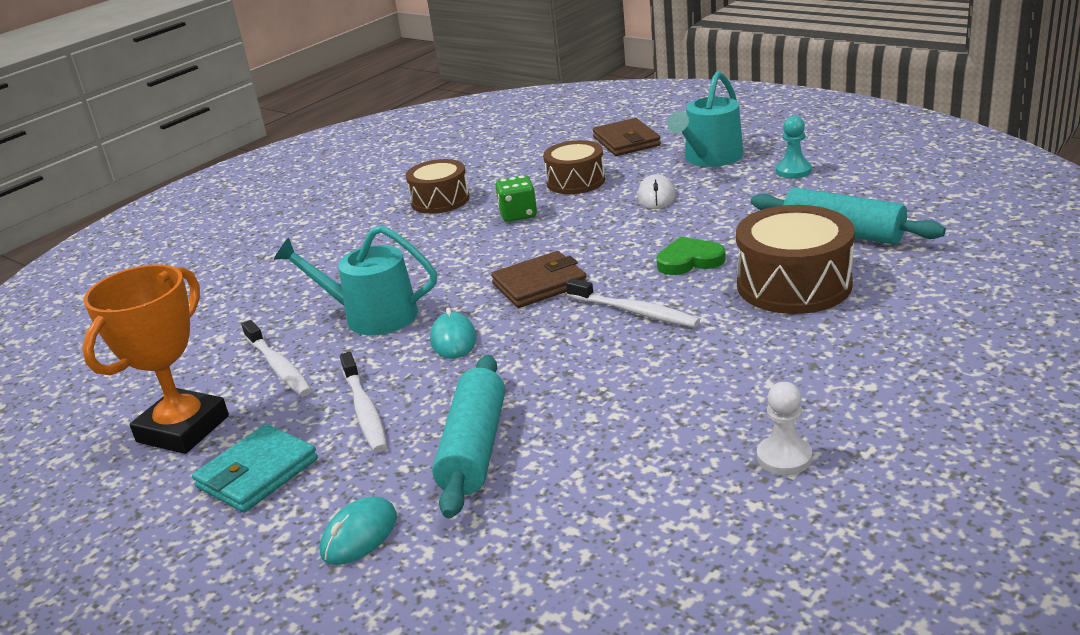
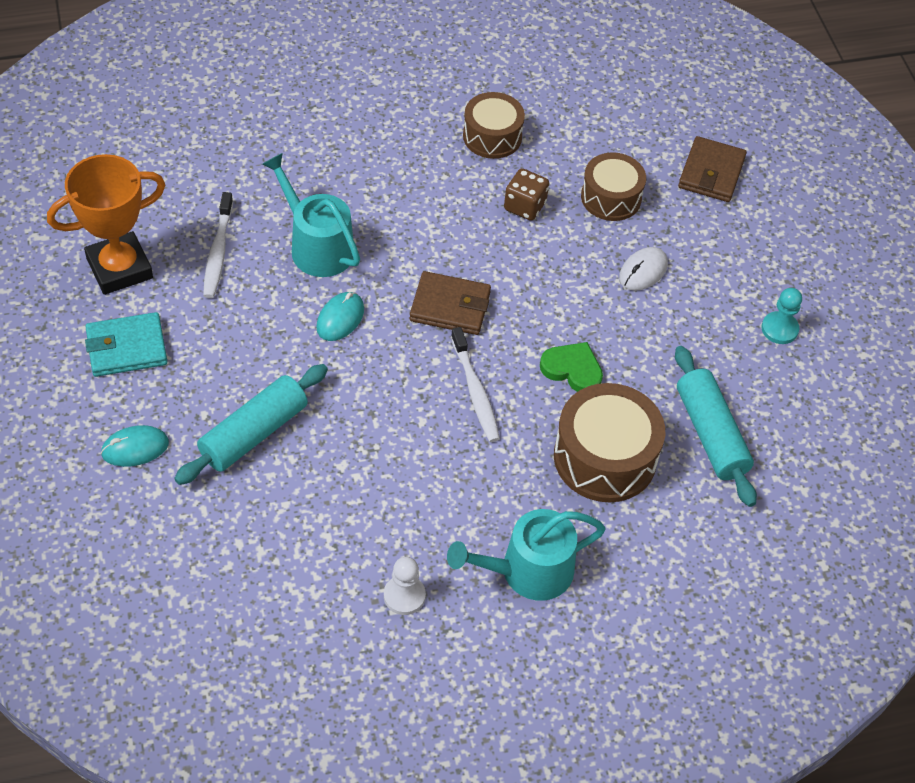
camera: 30 degrees right, 25 degrees up
(365, 410) = (228, 343): white toothbrush -> none
(518, 214) = (524, 206): green dice -> brown dice
(710, 158) = (742, 255): turquoise watering can -> turquoise watering can (528, 571)

